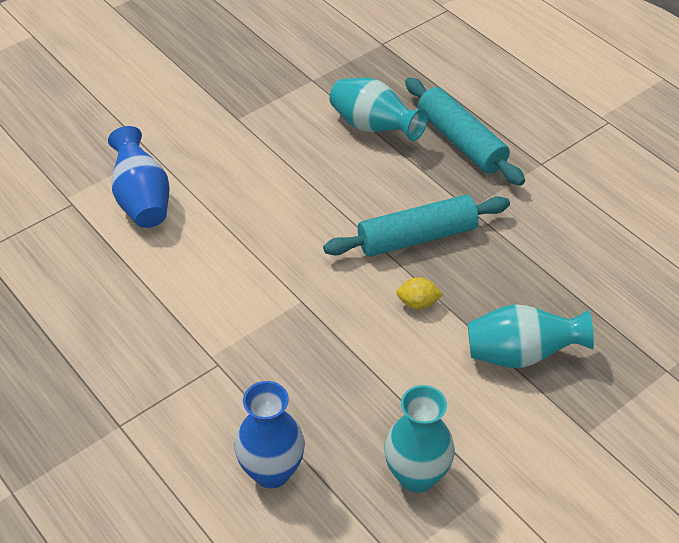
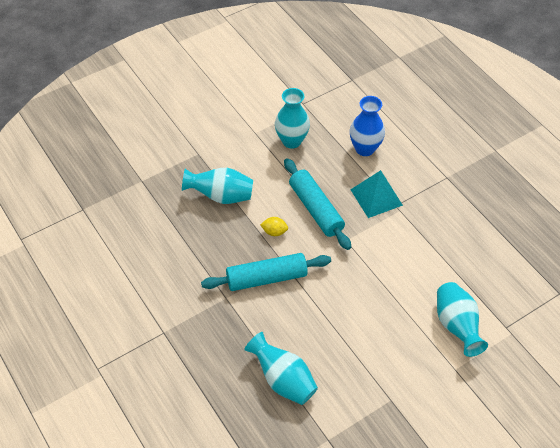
camera: 175 degrees left, 5 degrees up
(142, 200) = (456, 326): blue vase -> turquoise vase
(251, 375) = (376, 197): none -> turquoise pyramid
(461, 141) = (217, 359): turquoise rolling pin -> turquoise rolling pin (315, 209)

